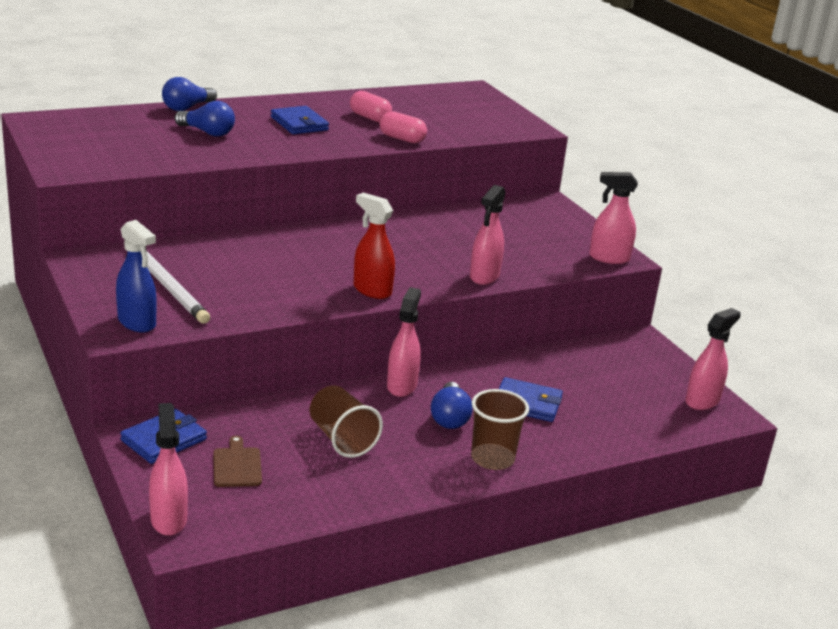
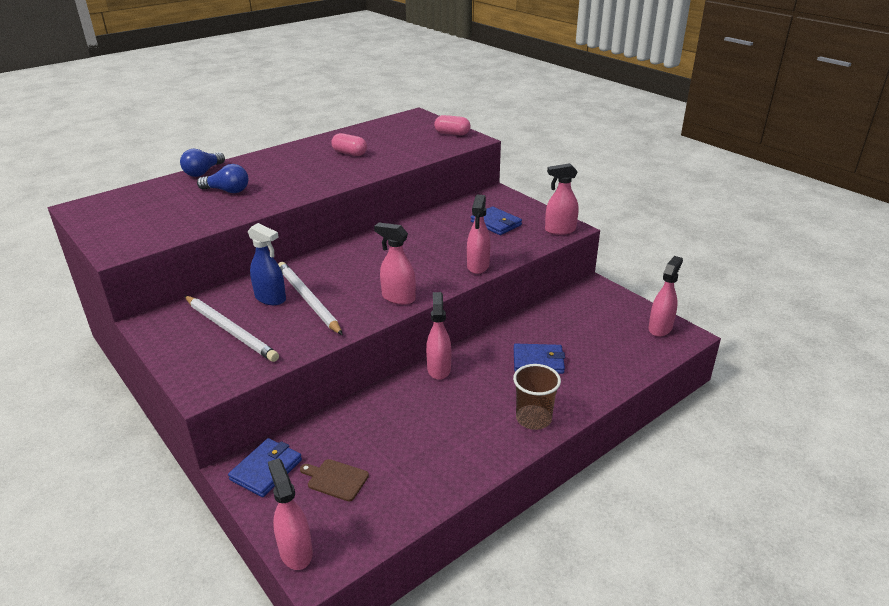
camera: 10 degrees left, 5 degrees up
(137, 323) = (218, 374): blue spray bottle -> blue spray bottle (271, 298)
(237, 465) = (335, 479): brown cutting board -> brown cutting board turned 45 degrees counterclockwise
(265, 271) = (308, 299): none -> white pencil
(299, 124) = (297, 169): blue wallet -> blue wallet (496, 223)
(342, 439) = (411, 430): brown cup -> none
(372, 290) = (398, 298): red spray bottle -> pink spray bottle
(402, 139) = (381, 166): pink capsule -> pink capsule (452, 134)
(449, 417) = (486, 389): blue light bulb -> none

